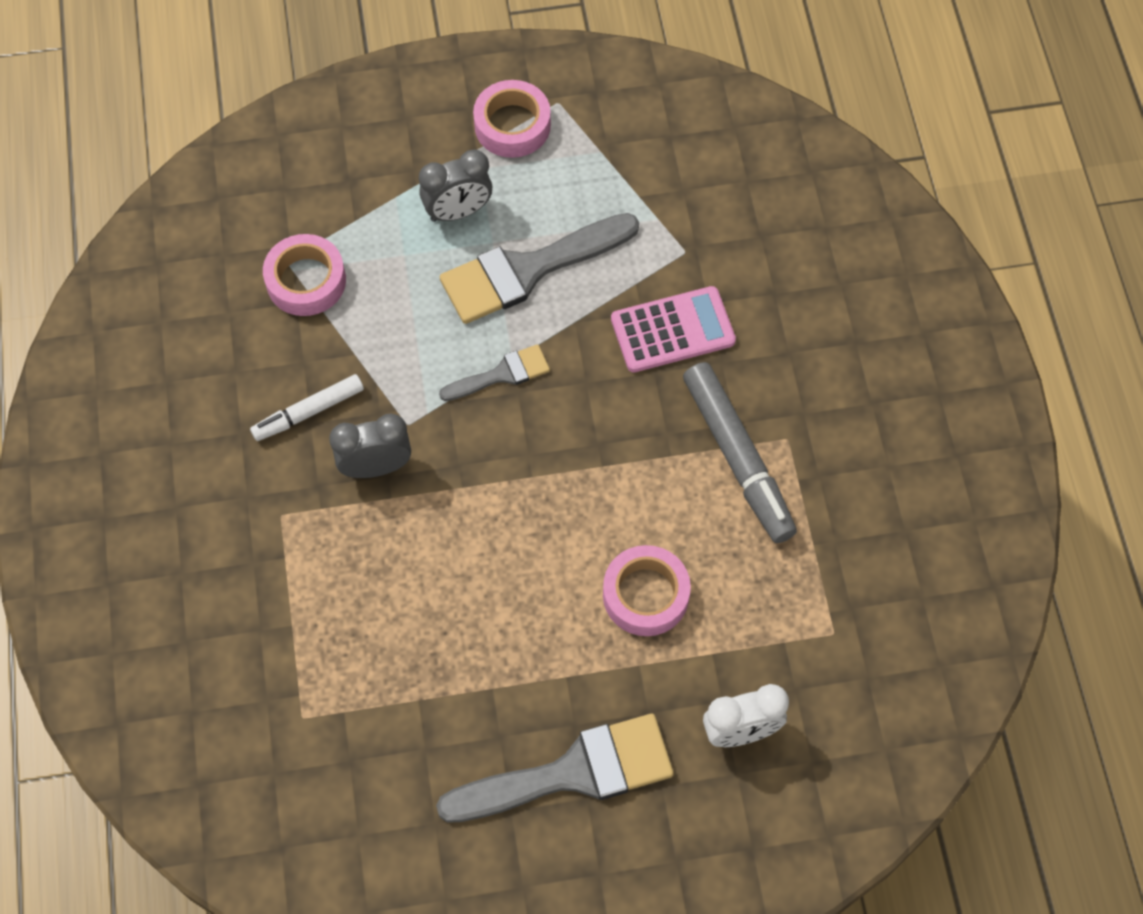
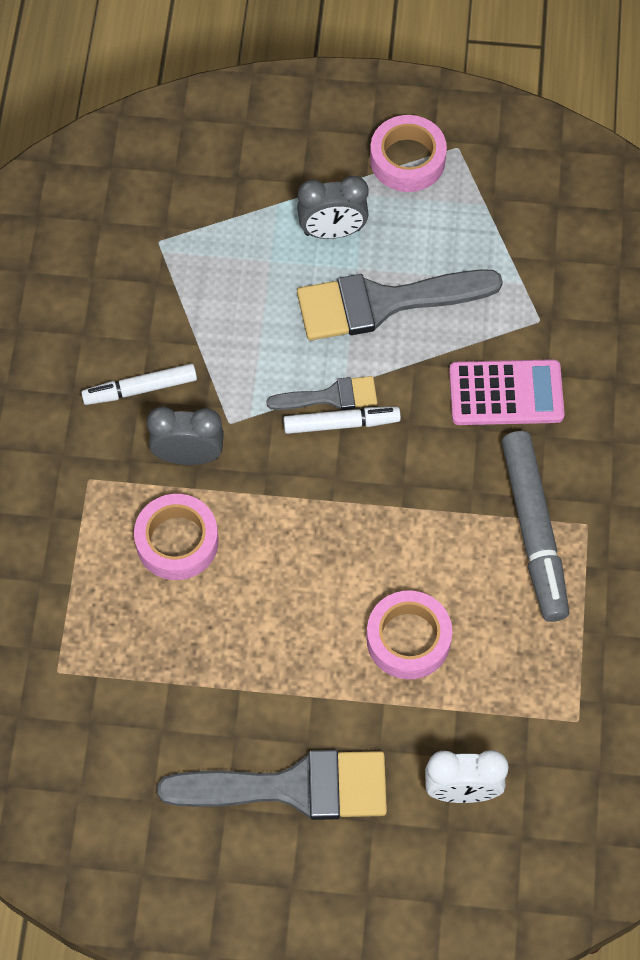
camera: 15 degrees right, 0 degrees up
(306, 281) = (171, 264): pink tape -> pink tape (177, 541)
(519, 398) = (340, 424): none -> white marker

